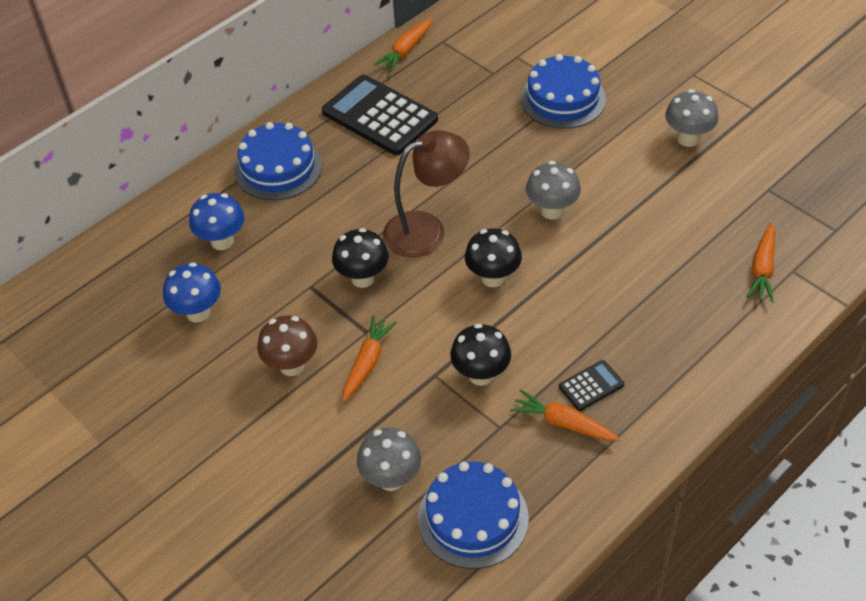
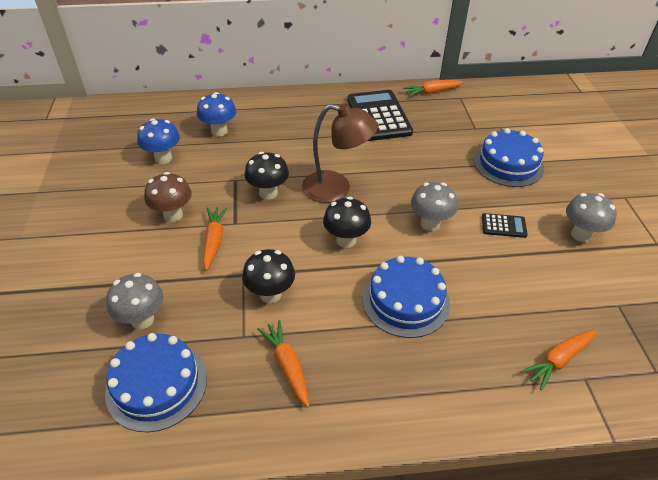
camera: 35 degrees right, 5 degrees down
(278, 168) = (291, 112): blue cake -> blue cake (405, 301)
(367, 362) = (214, 241): orange carrot -> orange carrot turned 60 degrees counterclockwise
(591, 386) = (335, 353): black calculator -> black calculator (503, 226)

